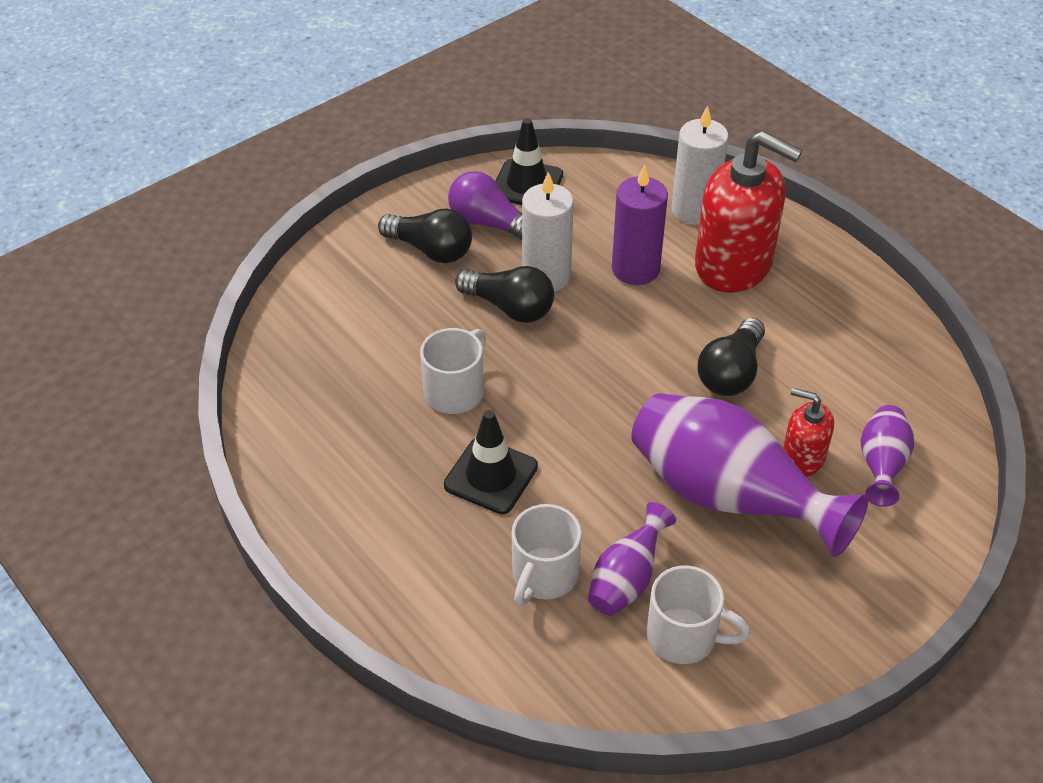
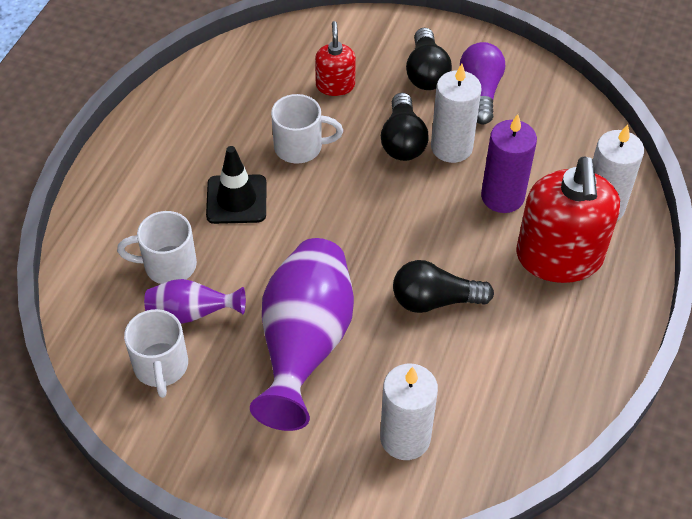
camera: 60 degrees right, 5 degrees up
(527, 184) = (541, 94): black traffic cone -> none
(802, 458) = (377, 380): red soap dispenser -> red soap dispenser (335, 85)
(881, 465) = (405, 438): purple vase -> white candle

